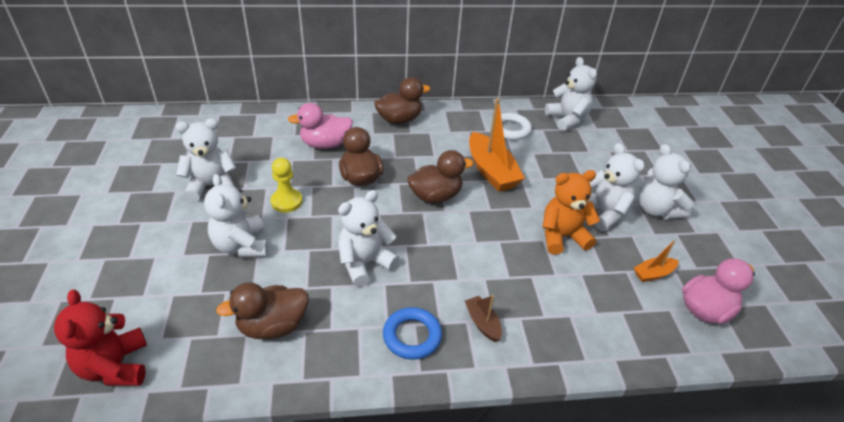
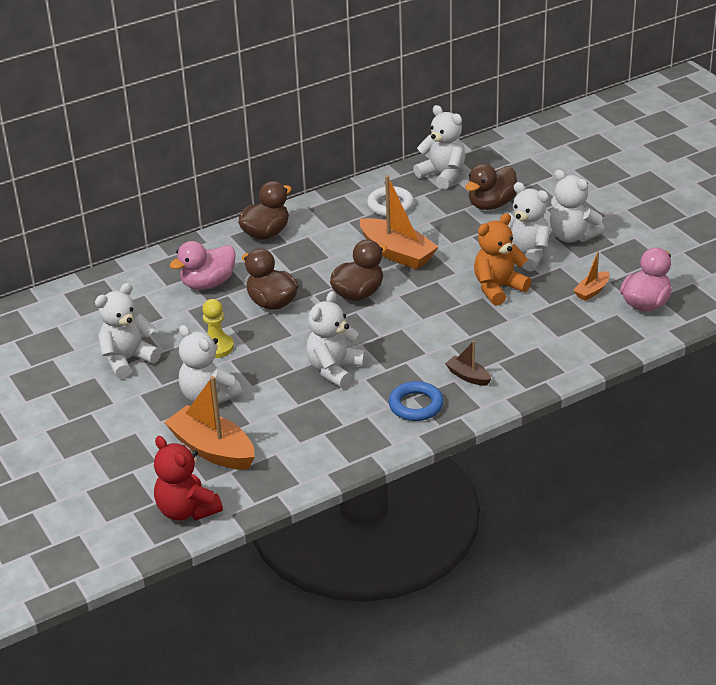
camera: 20 degrees left, 5 degrees down
(197, 304) = (212, 449): none -> orange boat
(273, 326) = (293, 440): brown duck -> brown duck (491, 204)

